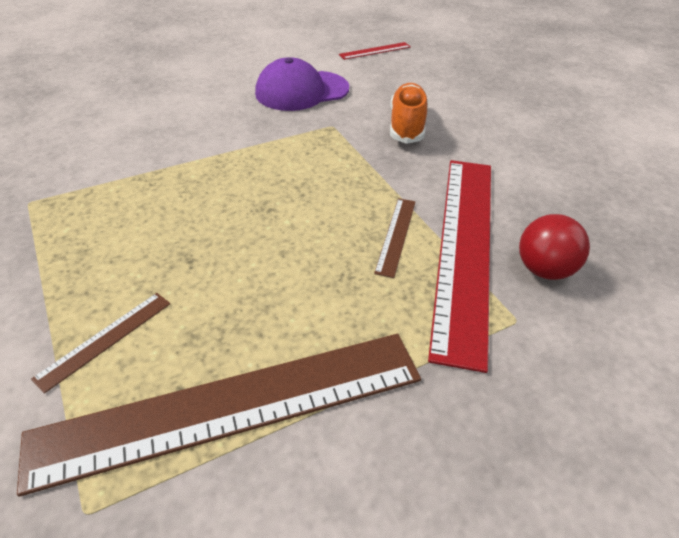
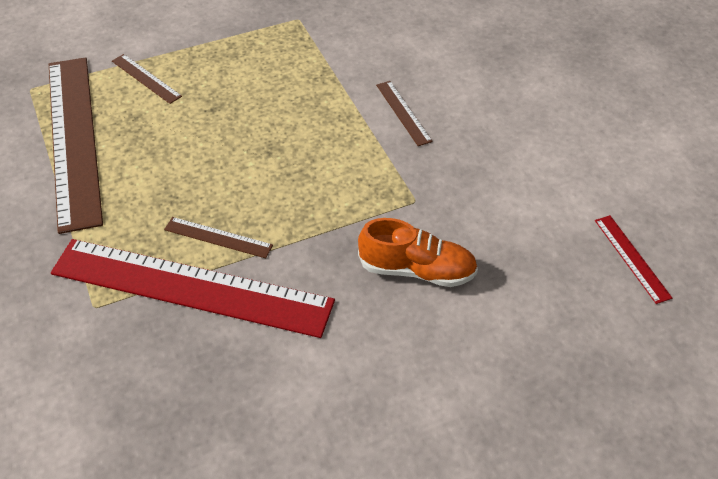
camera: 95 degrees right, 5 degrees up
(218, 131) = (403, 112): none -> brown ruler
(301, 91) = (496, 176): purple cap -> none
(544, 270) = (147, 345): red ball -> none

